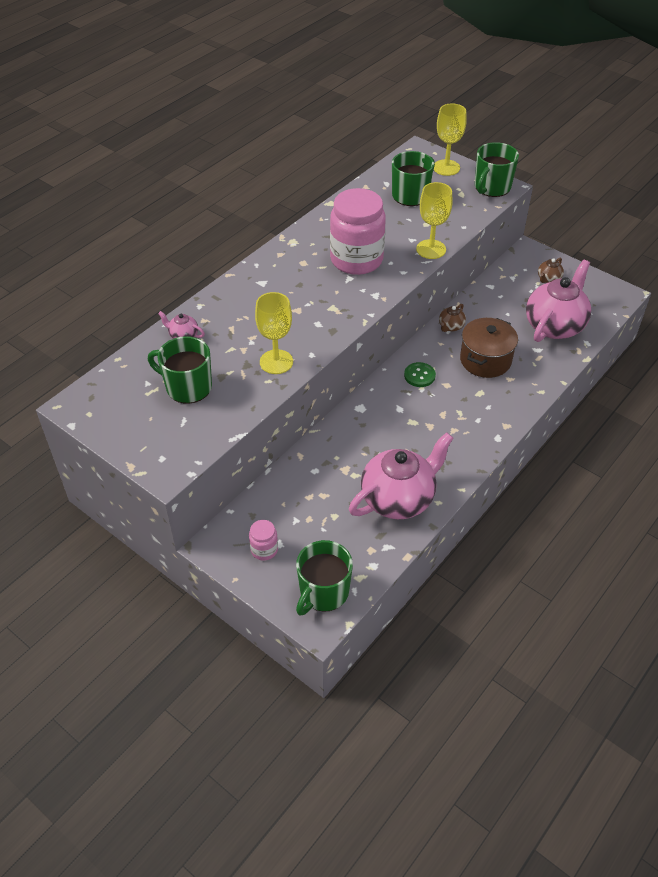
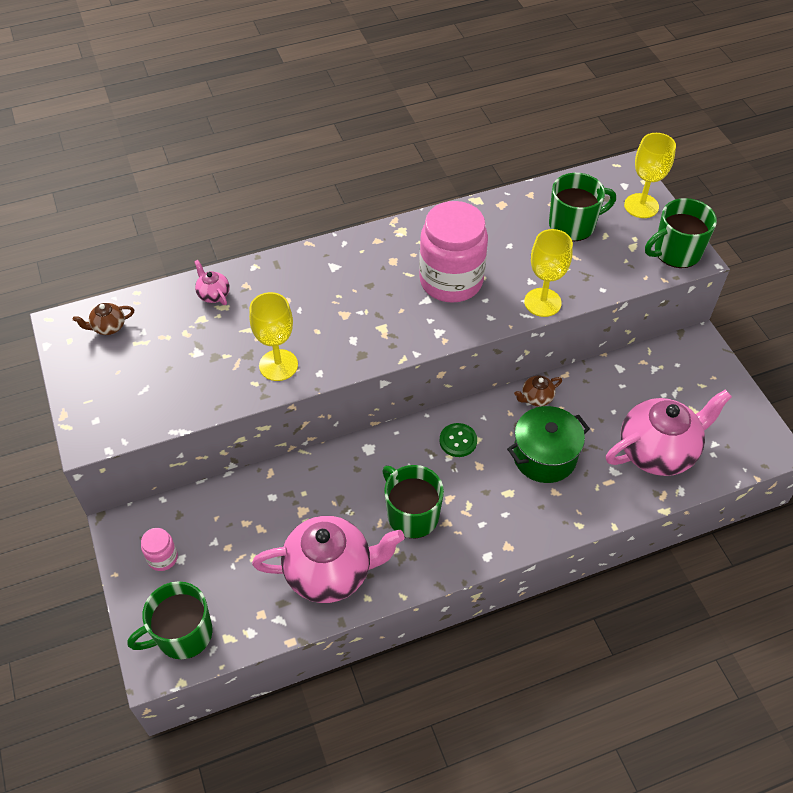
camera: 30 degrees right, 5 degrees up
(187, 387) = (175, 354): green mug -> green mug (412, 515)
(485, 360) = (544, 456): brown pot -> green pot
(548, 279) = (696, 389): brown teapot -> brown teapot (108, 327)

